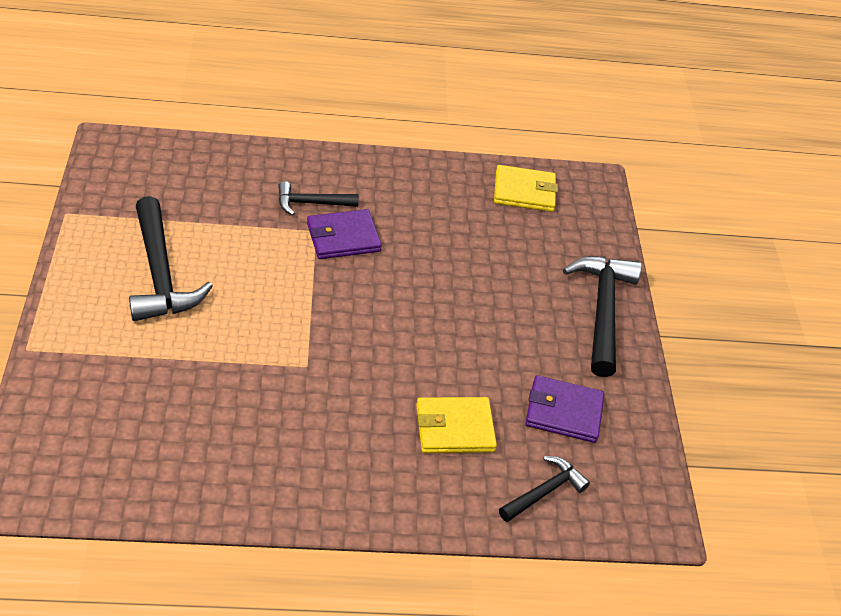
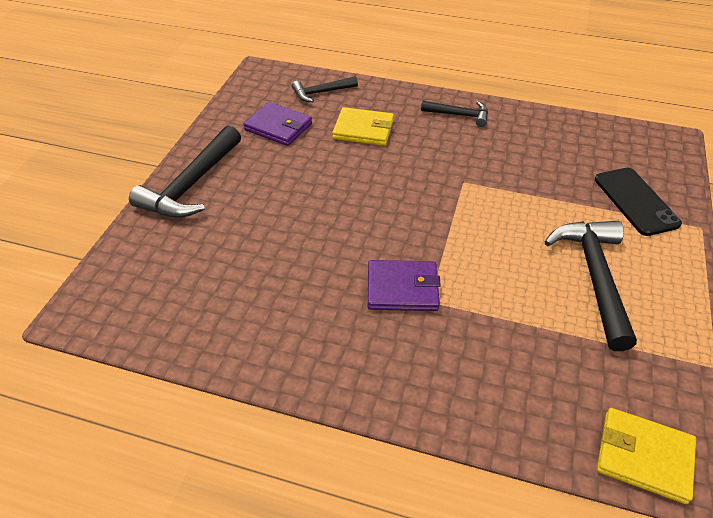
camera: 155 degrees left, 0 degrees up
(97, 373) = (635, 201): none -> black phone
(311, 203) = (427, 336): black hammer -> black hammer (459, 115)
(524, 192) = (172, 314): yellow wallet -> yellow wallet (644, 457)

